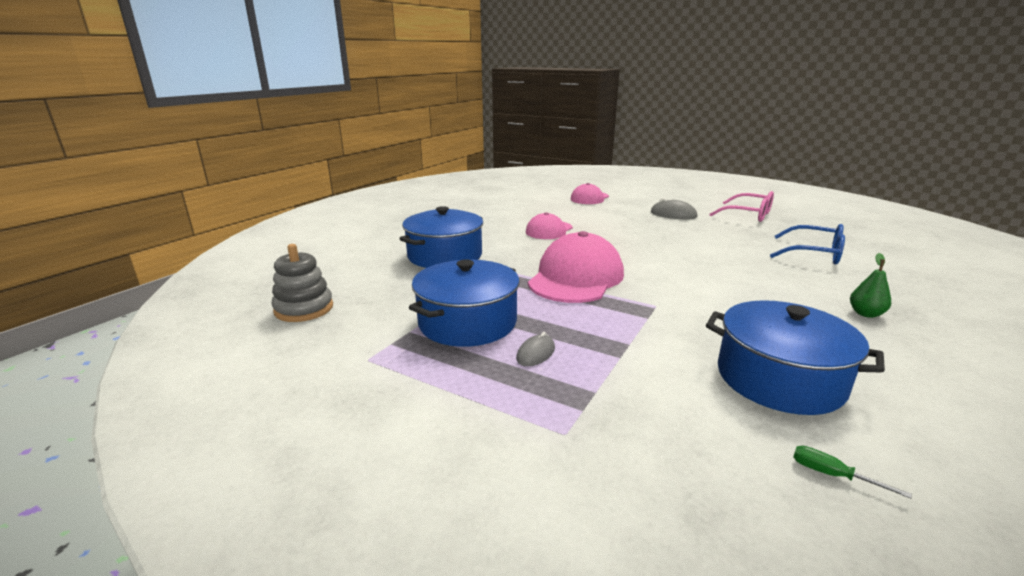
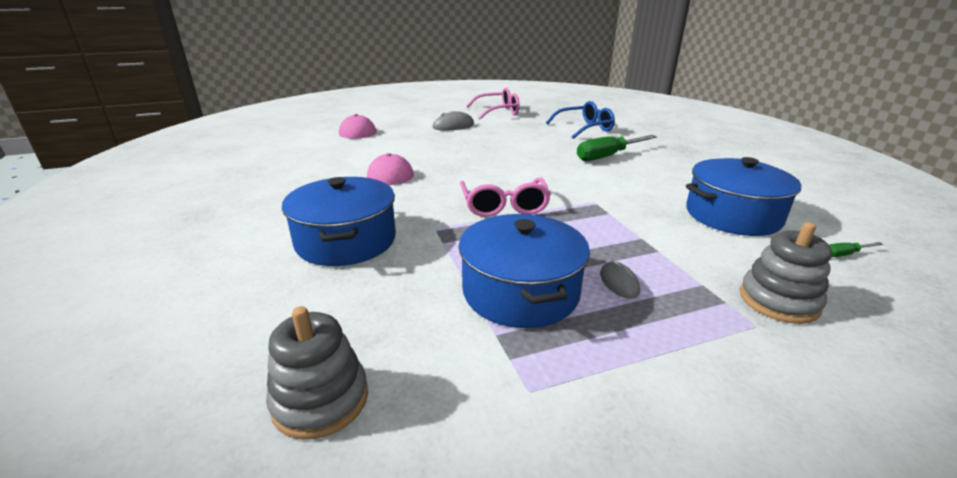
camera: 50 degrees left, 5 degrees up
(576, 277) = (504, 205): pink cap -> pink glasses
(630, 439) = (778, 301): none -> grey stacking toy
(771, 283) = (607, 156): none -> green screwdriver
(865, 314) = (676, 157): green pear -> none

